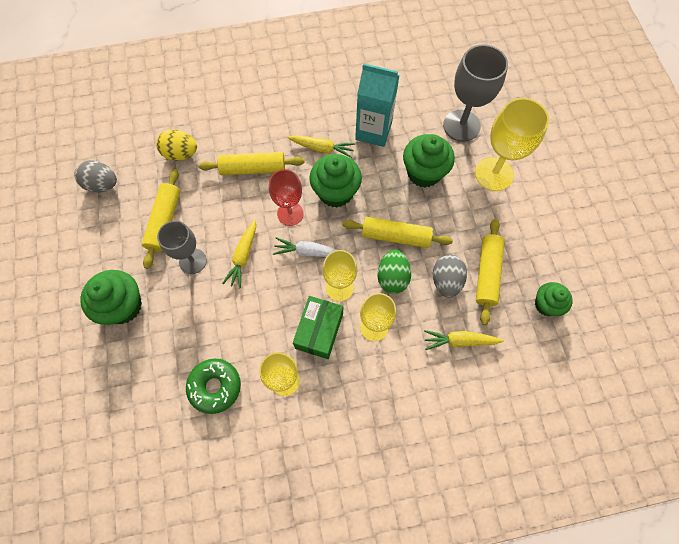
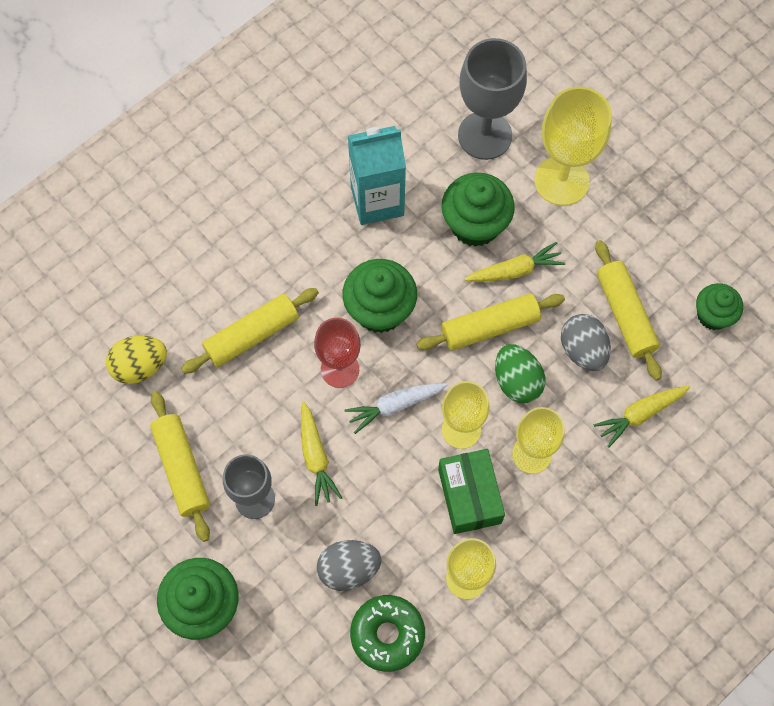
camera: 30 degrees left, 0 degrees up
(102, 185) = (61, 466): grey egg -> grey egg (349, 569)
(322, 148) = (325, 260): yellow carrot -> yellow carrot (515, 270)

